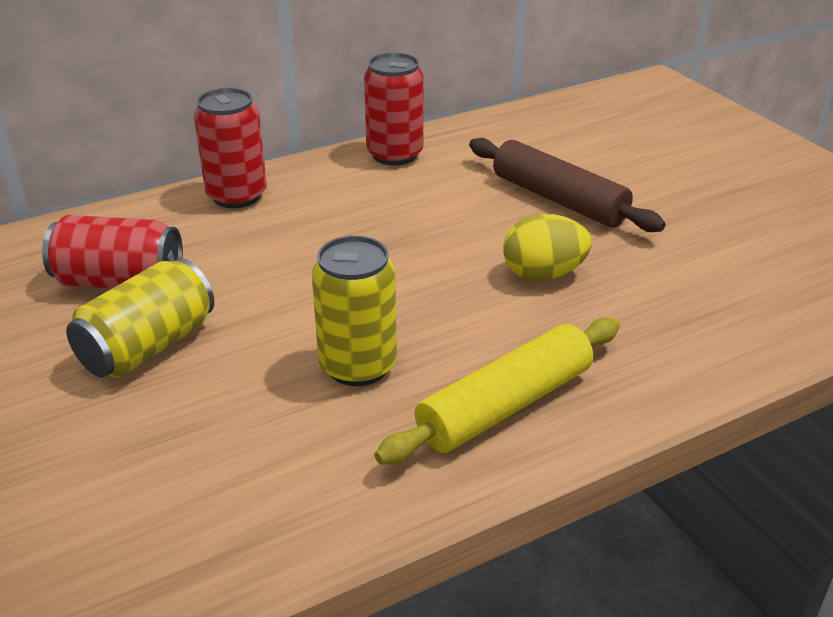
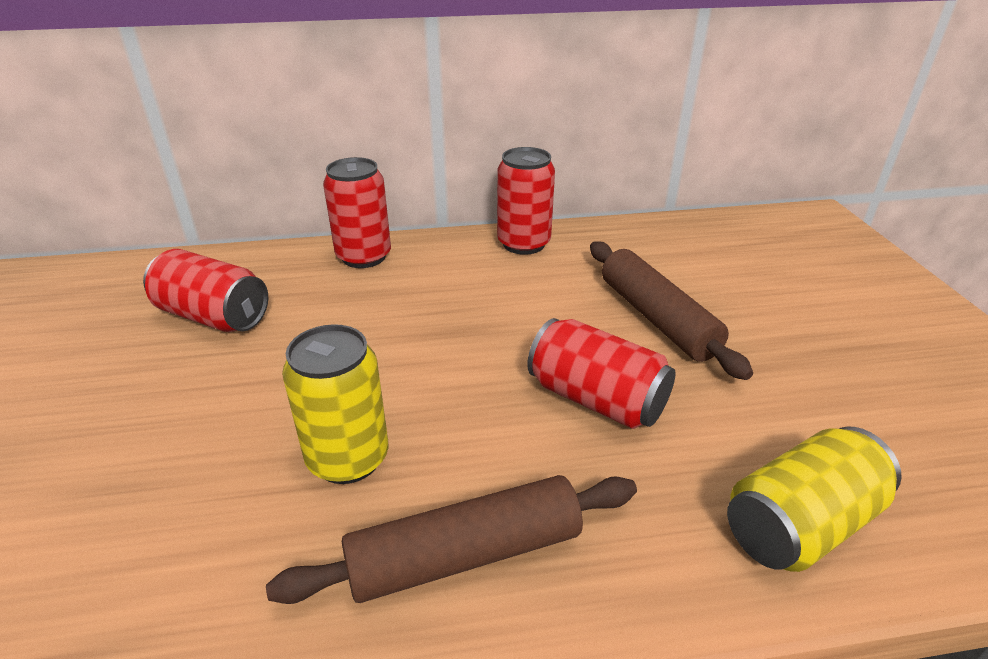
camera: 20 degrees right, 0 degrees up
(148, 347) = (185, 386): yellow can -> yellow can (800, 524)
(505, 406) = (465, 555): yellow rolling pin -> brown rolling pin
(543, 274) = (596, 399): yellow egg -> red can

